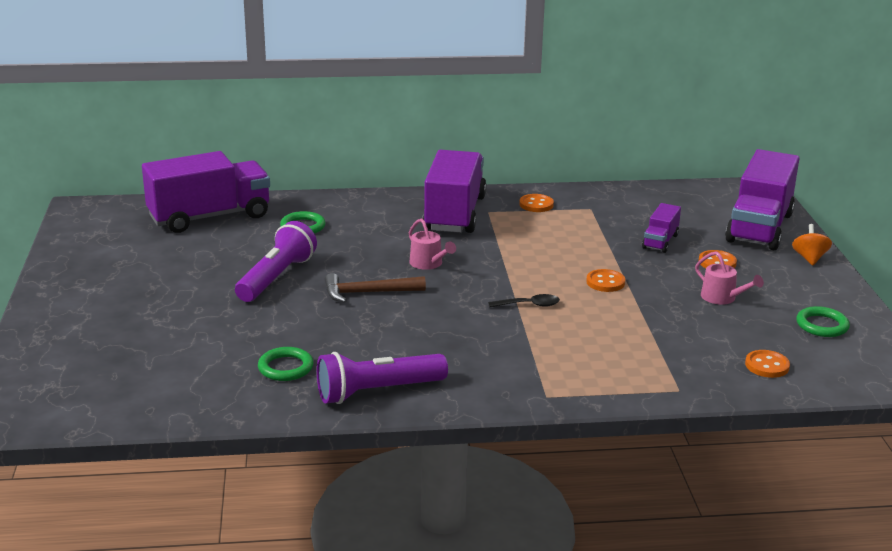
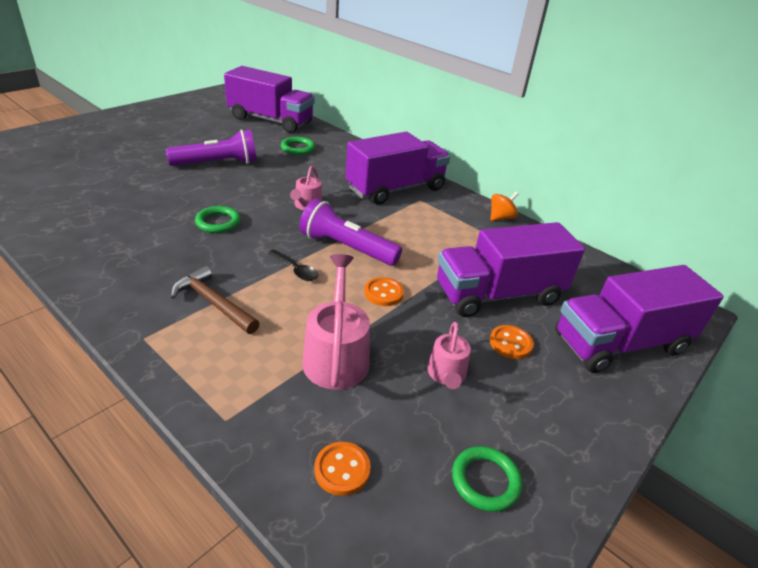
camera: 45 degrees right, 10 degrees up
(285, 368) = (93, 208): green ring -> green ring (218, 222)
(368, 292) = (234, 199): brown hammer -> brown hammer (213, 303)
(377, 391) = (86, 254): purple flashlight -> purple flashlight (346, 248)
(536, 204) = (462, 214): orange button -> none
(657, 328) = (336, 355): none -> pink watering can
(660, 241) = (498, 294): purple truck -> purple truck, size x2.11
(809, 258) = (616, 406): orange spinning top -> orange spinning top (501, 218)

